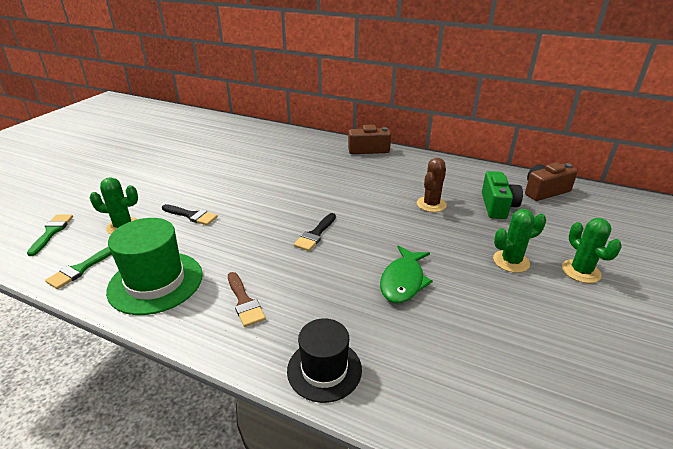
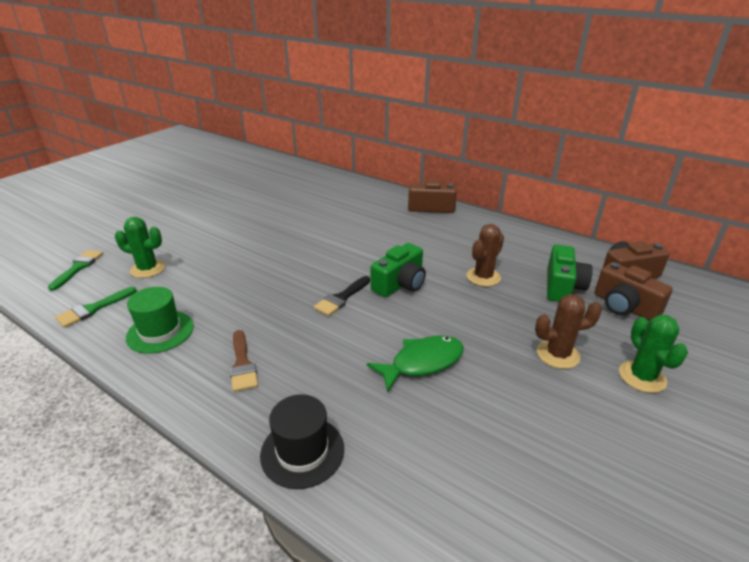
camera: 10 degrees right, 0 degrees up
(156, 282) = (160, 332): green hat -> green hat, size x0.66
(191, 215) = (218, 264): black brush -> none
(363, 217) = (400, 284): none -> green camera
(403, 281) = (422, 362): green fish -> green fish turned 150 degrees counterclockwise
(511, 261) = (557, 354): green cactus -> brown cactus
(550, 217) = (624, 306): none -> brown camera

